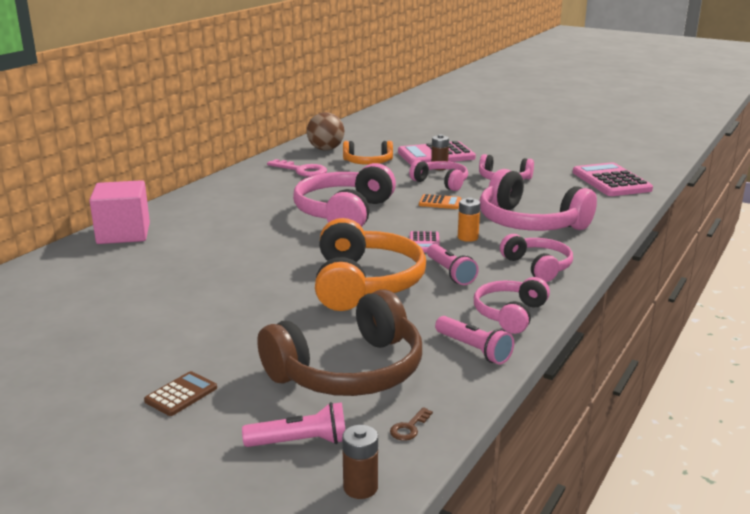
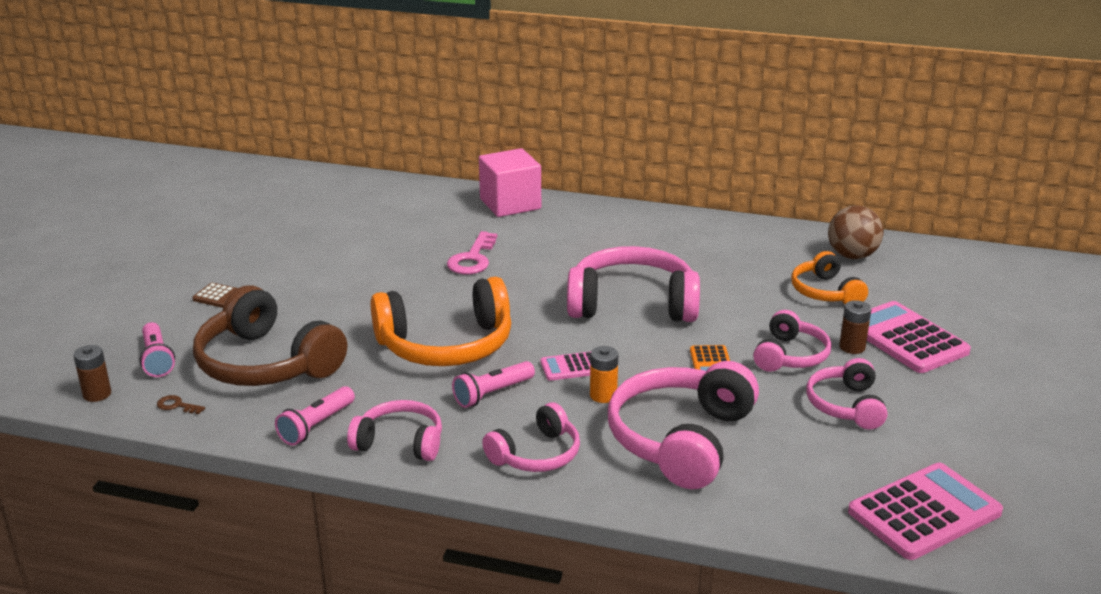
camera: 75 degrees right, 5 degrees up
(302, 170) = (756, 255): pink key -> pink key (473, 259)

